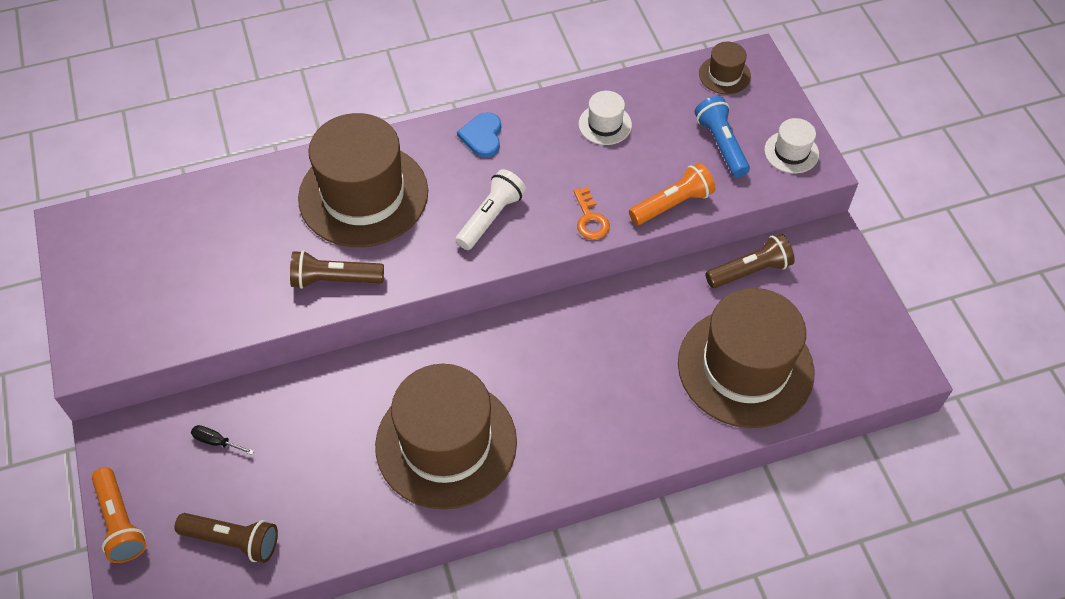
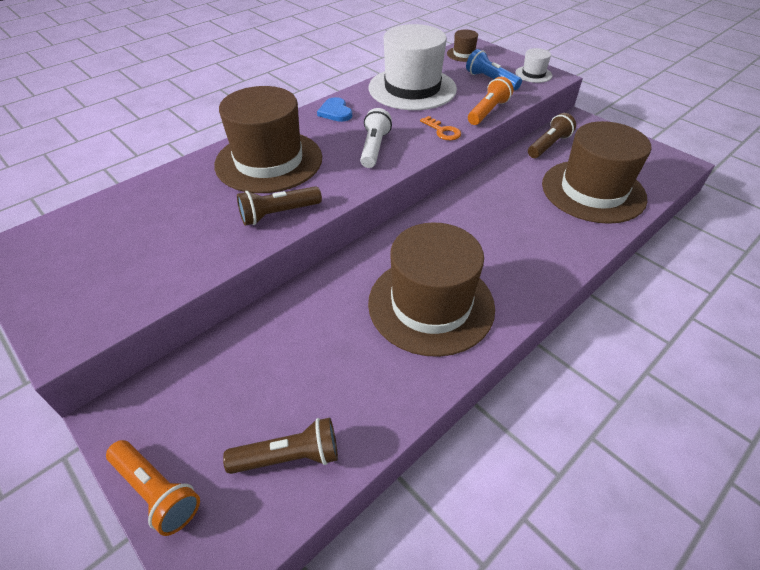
camera: 25 degrees left, 10 degrees down
(216, 441) = (227, 378): black screwdriver -> none
(605, 124) = (412, 88): white hat -> white hat, size x2.32

